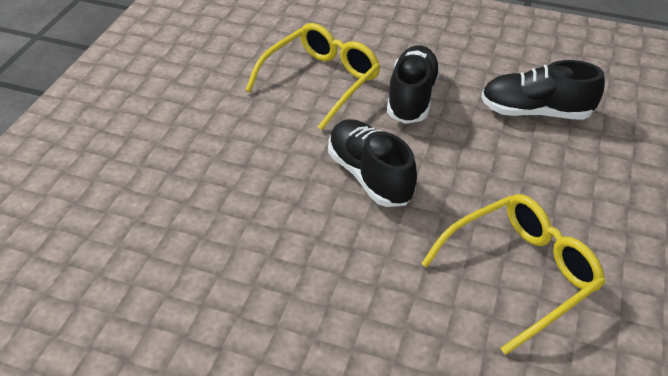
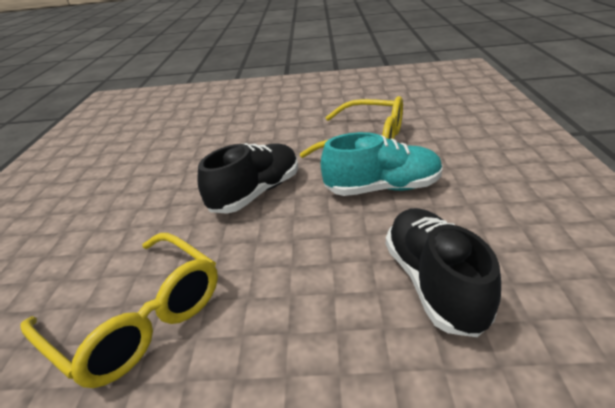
camera: 75 degrees right, 10 degrees down
(412, 97) = (382, 188): black shoe -> turquoise shoe

